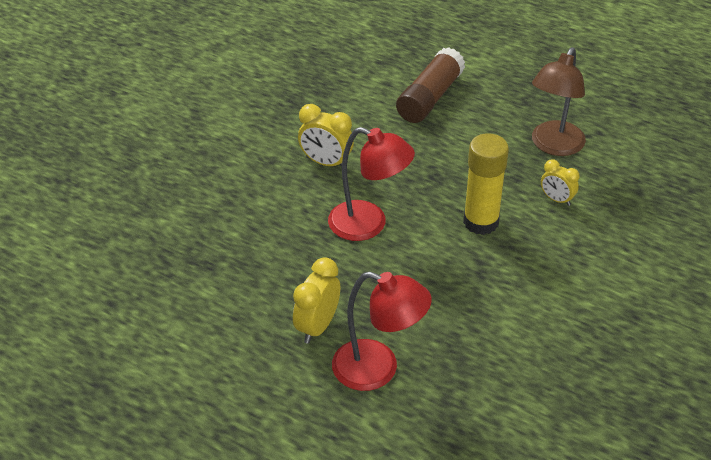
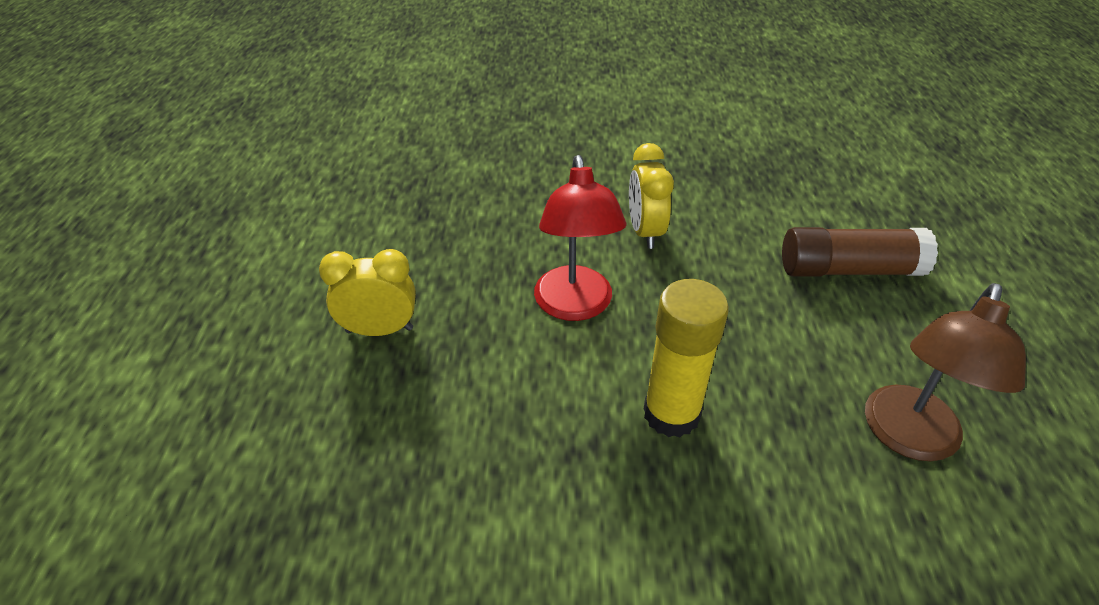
camera: 60 degrees right, 0 degrees up
(378, 369) = (335, 414): red lamp -> none
(553, 146) = (908, 438): brown lamp -> brown lamp turned 60 degrees counterclockwise
(556, 199) = (798, 489): yellow clock -> none

